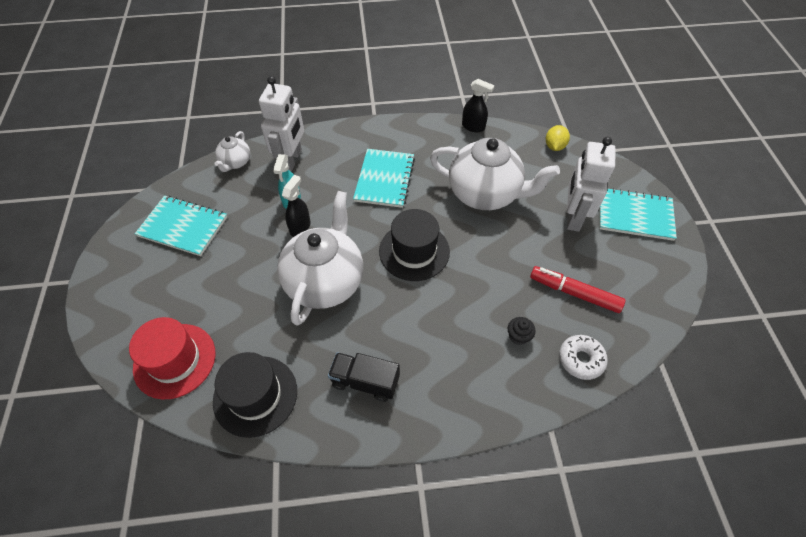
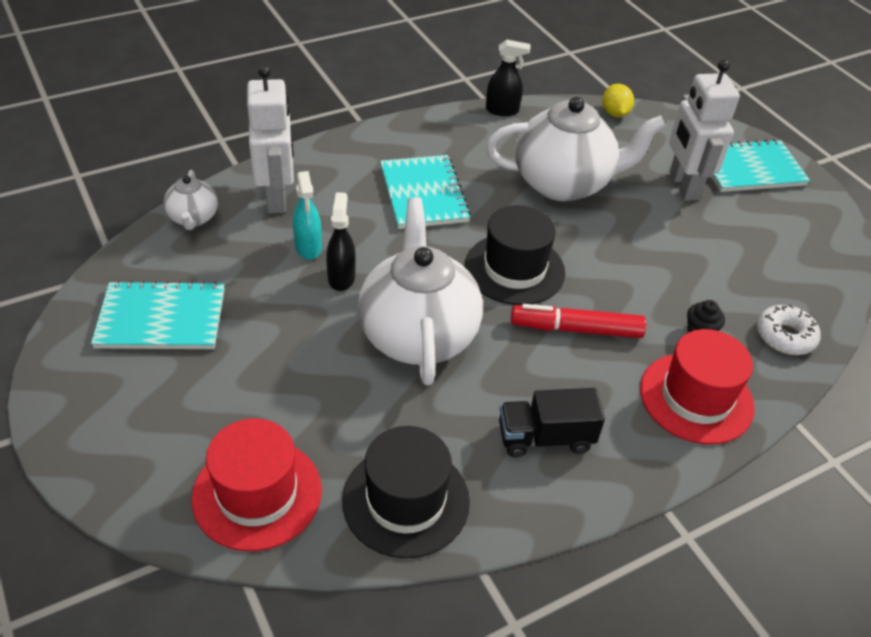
camera: 25 degrees left, 10 degrees down
(485, 386) = (696, 398): none -> red hat
(574, 293) = (734, 267): red marker -> red marker (576, 329)

